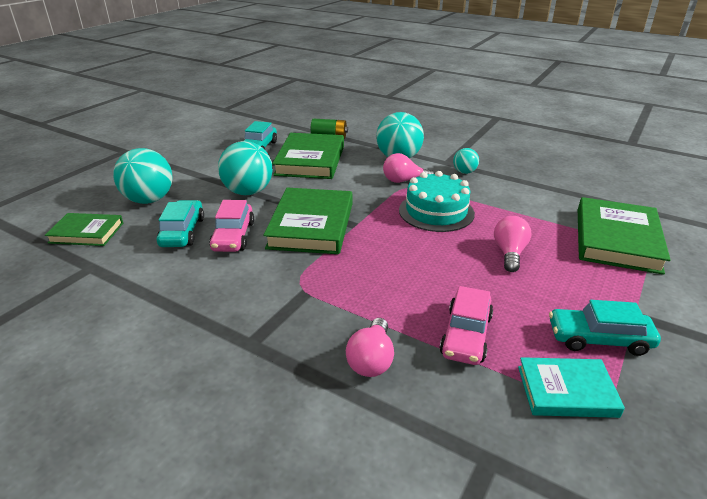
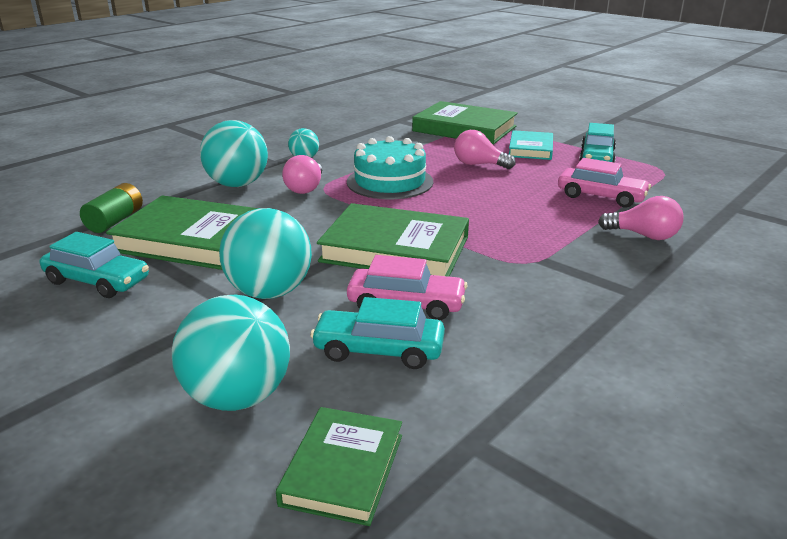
camera: 80 degrees left, 5 degrees down
(566, 391) = (655, 176): turquoise book -> turquoise book (530, 149)

